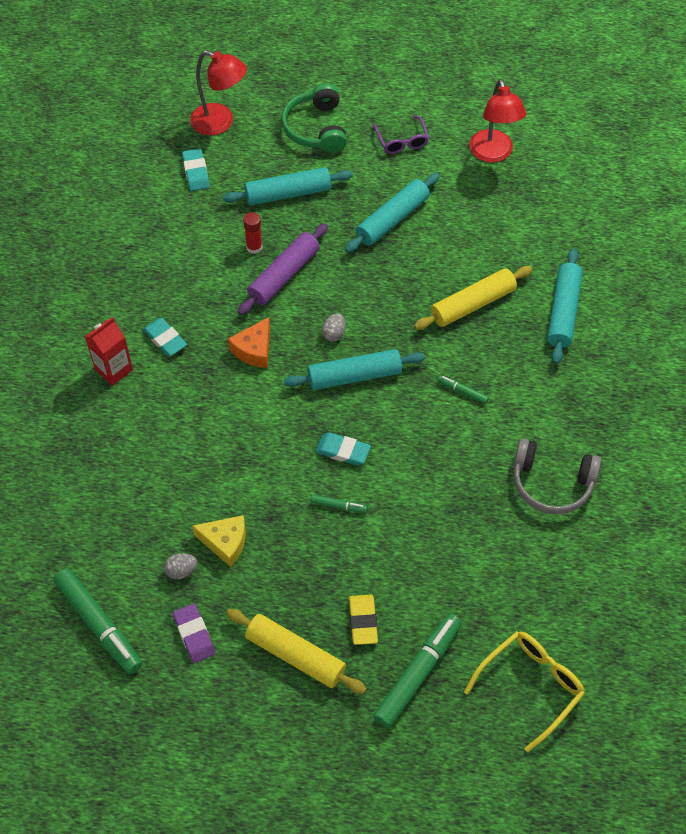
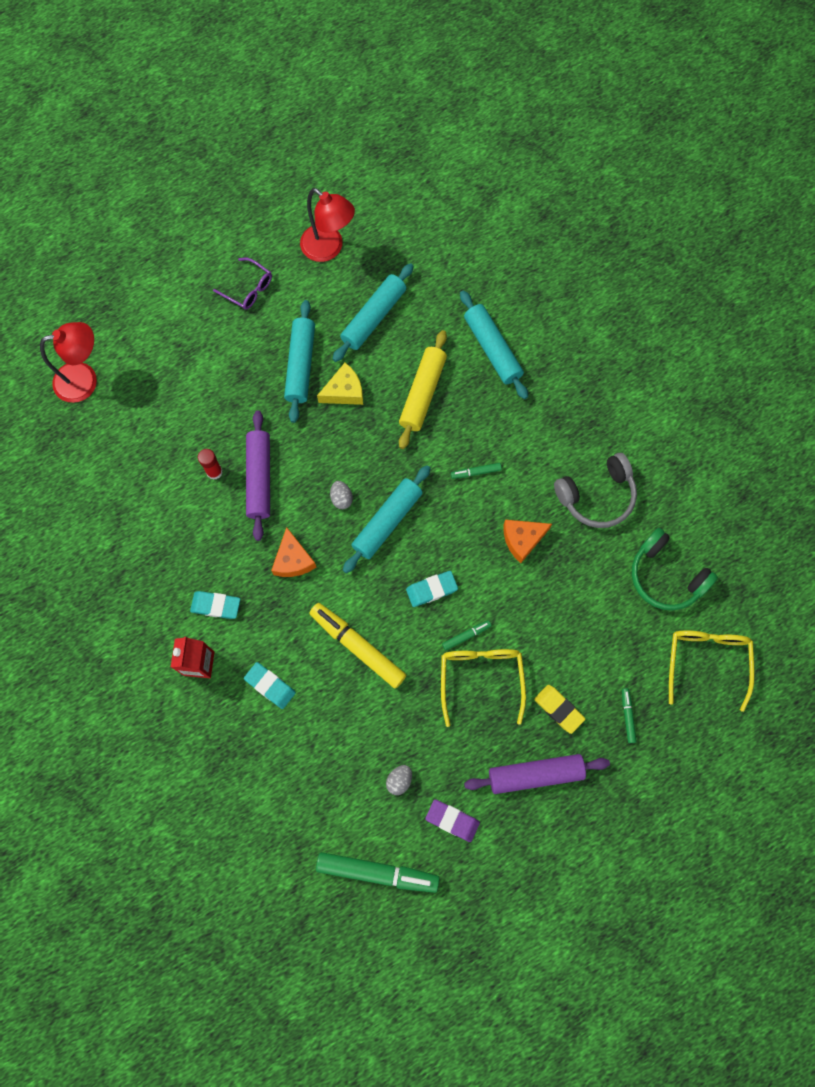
camera: 40 degrees left, 15 degrees up
(196, 172) = (106, 440): turquoise eraser -> turquoise eraser (270, 686)
(225, 542) = (411, 732): yellow cheese -> yellow cheese (344, 391)
(244, 448) = (357, 646): none -> yellow marker
(288, 193) = (199, 403): turquoise rolling pin -> turquoise rolling pin (373, 317)
(295, 655) = (535, 774): yellow rolling pin -> purple rolling pin
(316, 128) = (169, 327): green headphones -> green headphones (665, 576)
(320, 547) = (481, 678): none -> yellow glasses
(418, 673) = (627, 716): green marker -> green marker, size x0.46
(454, 469) = (522, 539): none -> orange cheese

